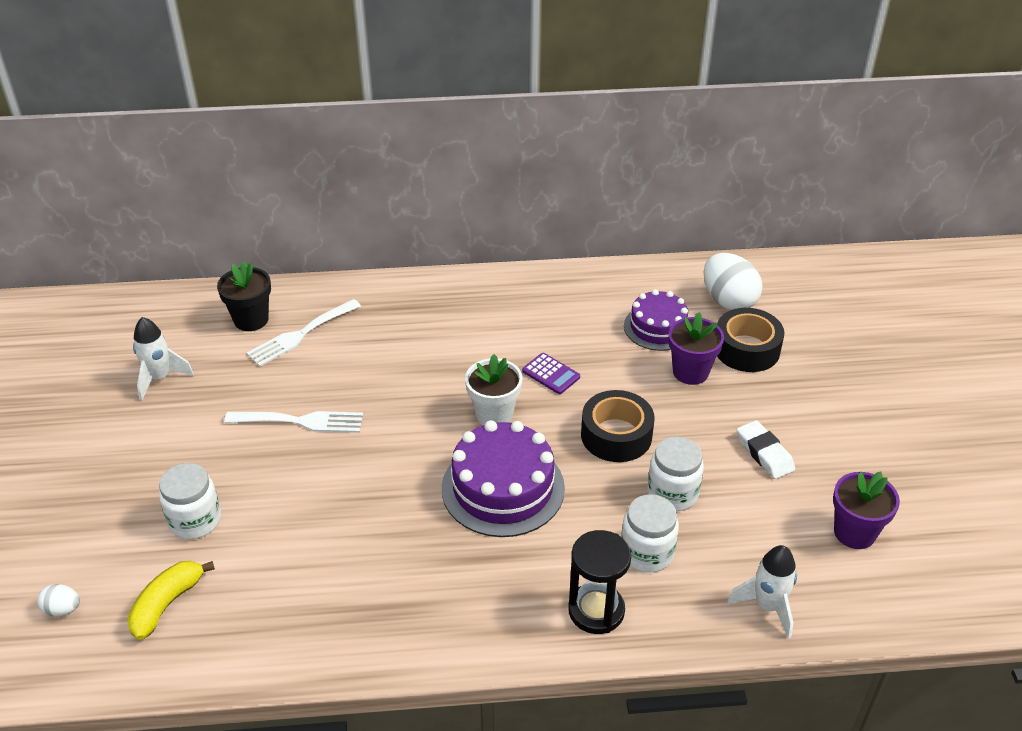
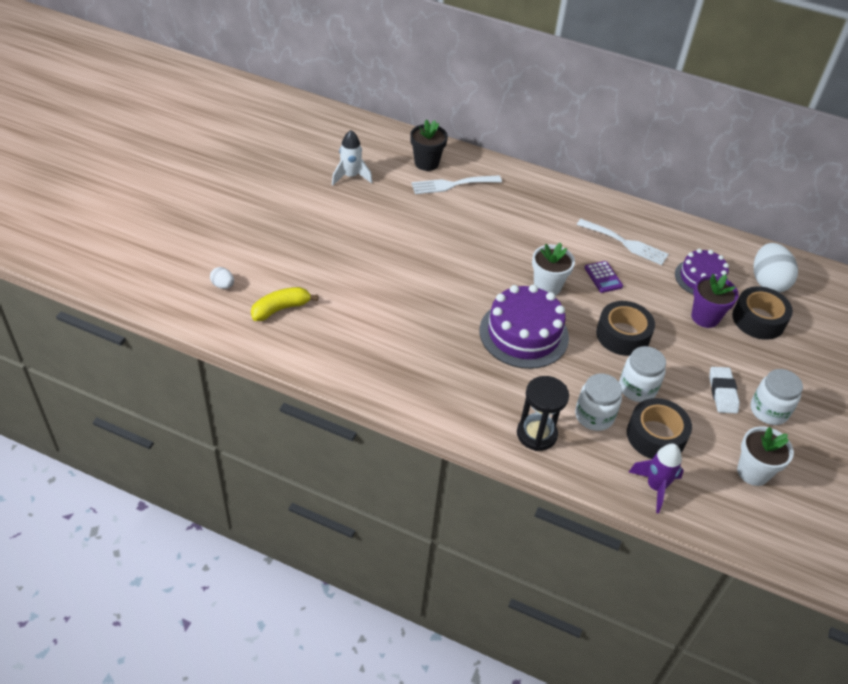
camera: 25 degrees right, 5 degrees up
(195, 520) = (323, 269): white jar -> white jar (769, 410)
(301, 421) = (420, 238): white fork -> white fork (626, 243)
(728, 542) = (656, 436): none -> black tape
(767, 606) = (655, 487): white rocket -> purple rocket
(854, 532) = (753, 472): purple flower pot -> white flower pot

